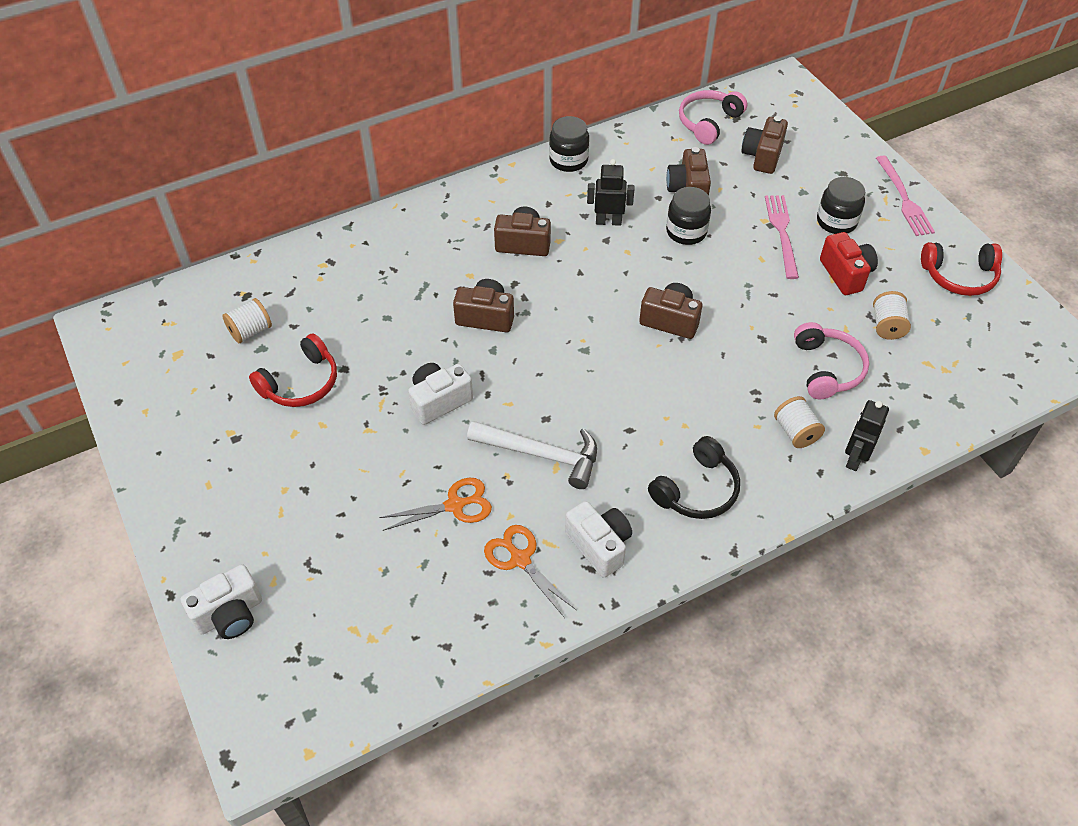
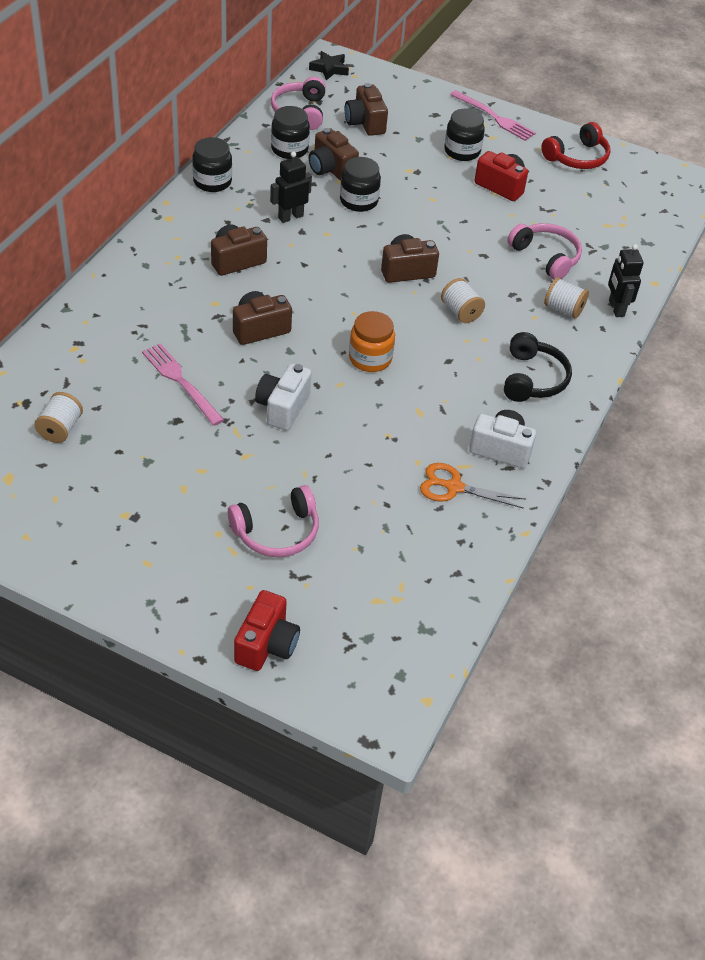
camera: 40 degrees left, 5 degrees down
(230, 614) = (266, 644): white camera -> red camera
(301, 383) = (150, 448): red headphones -> none
(330, 515) = (277, 532): none -> pink headphones
(455, 505) = (369, 475): orange scissors -> none
(541, 454) = (400, 408): white hammer -> none
(557, 392) = (370, 358): none -> orange jar
(666, 155) = (289, 149): none -> black jar
(775, 90) = (329, 69): none -> black star
(782, 232) = (430, 174): pink fork -> pink fork (180, 381)
(887, 326) = (560, 211): white spool -> white spool (460, 312)

